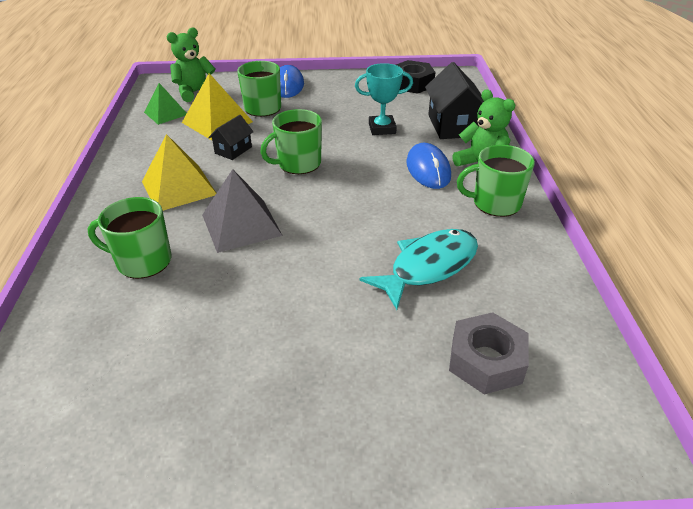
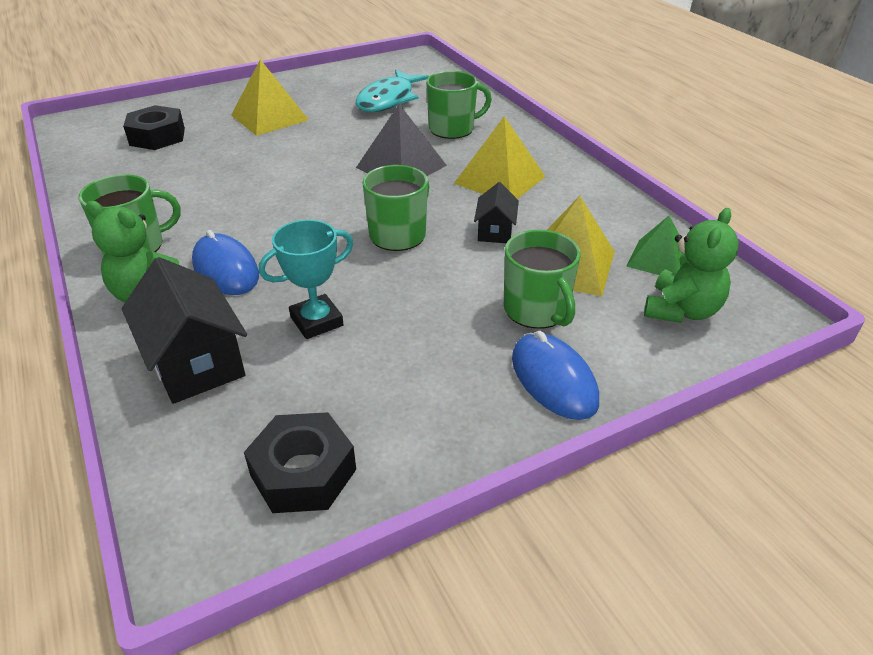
camera: 155 degrees right, 0 degrees up
(328, 357) = (269, 117): none -> yellow pyramid
(428, 267) = (208, 175): turquoise fish -> turquoise fish (388, 100)
(486, 361) = (157, 136): grey nut -> black nut

